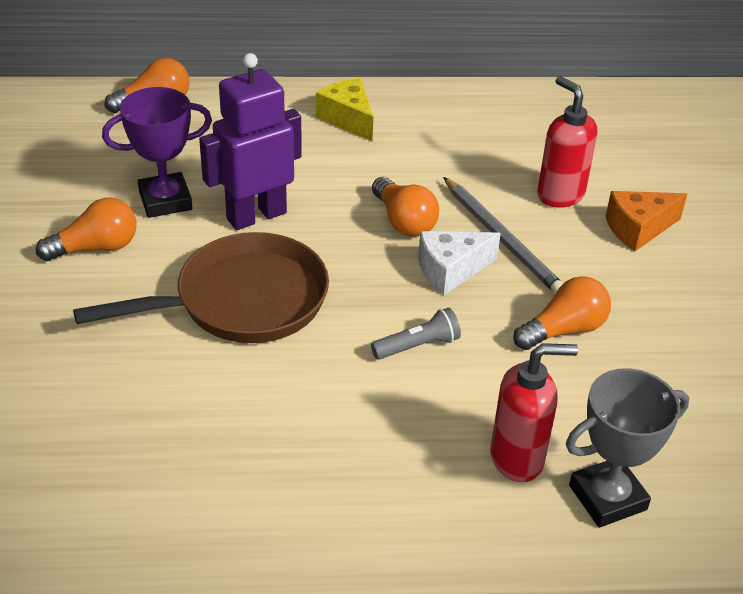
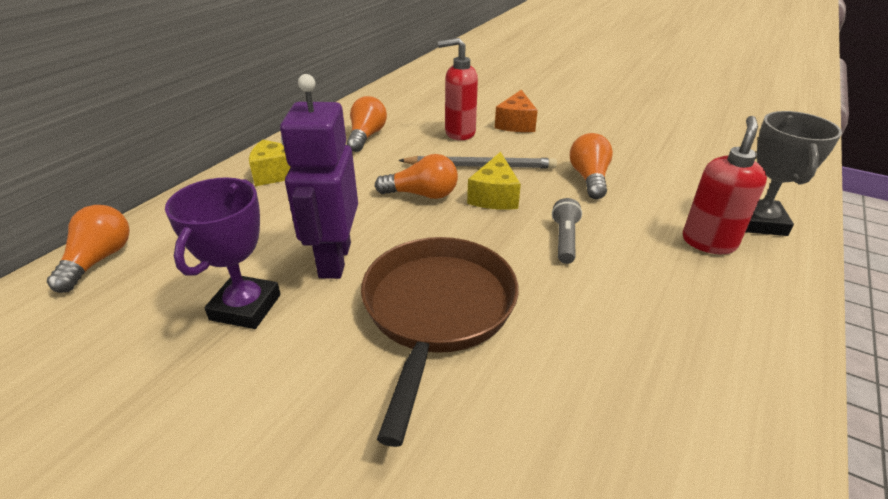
camera: 55 degrees left, 5 degrees down
(96, 248) = (253, 389): orange light bulb -> orange light bulb (366, 136)
(450, 270) = (494, 196): white cheese -> yellow cheese

